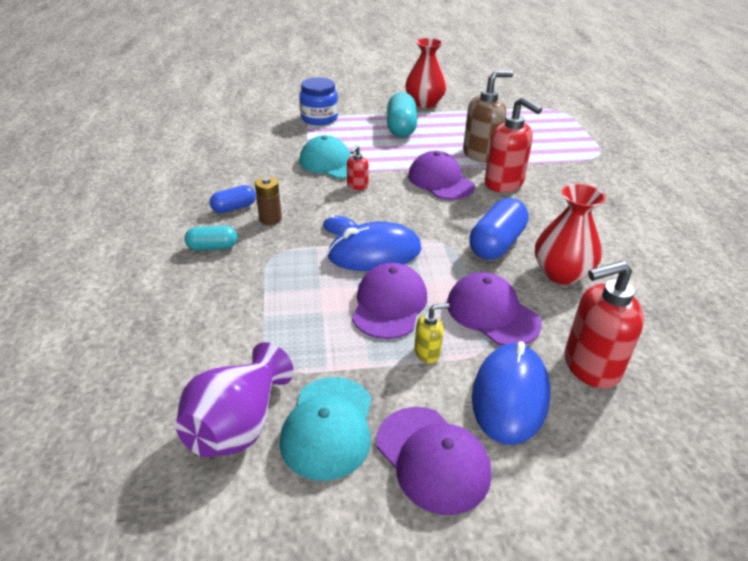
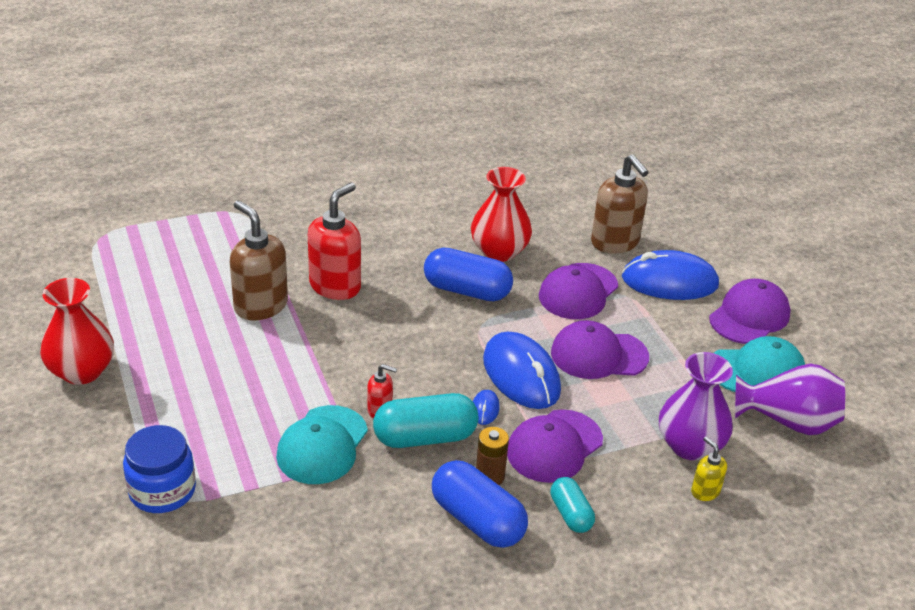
camera: 105 degrees left, 0 degrees up
(234, 208) = (477, 520): blue capsule -> blue capsule, size x1.71
(245, 333) = (690, 445): none -> purple vase
(401, 128) = (187, 388): turquoise capsule -> turquoise capsule (425, 437)
(427, 353) = (648, 326): yellow soap dispenser -> yellow soap dispenser (705, 491)
(440, 181) = (344, 337): purple cap -> purple cap (554, 446)
(590, 366) = (615, 242): red soap dispenser -> brown soap dispenser

